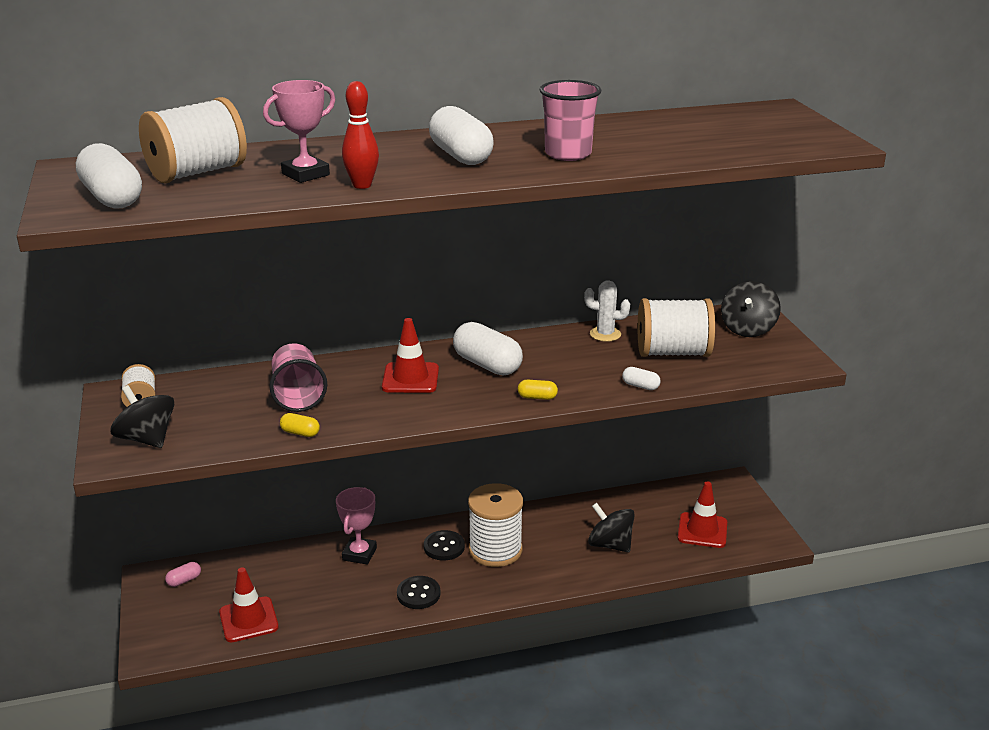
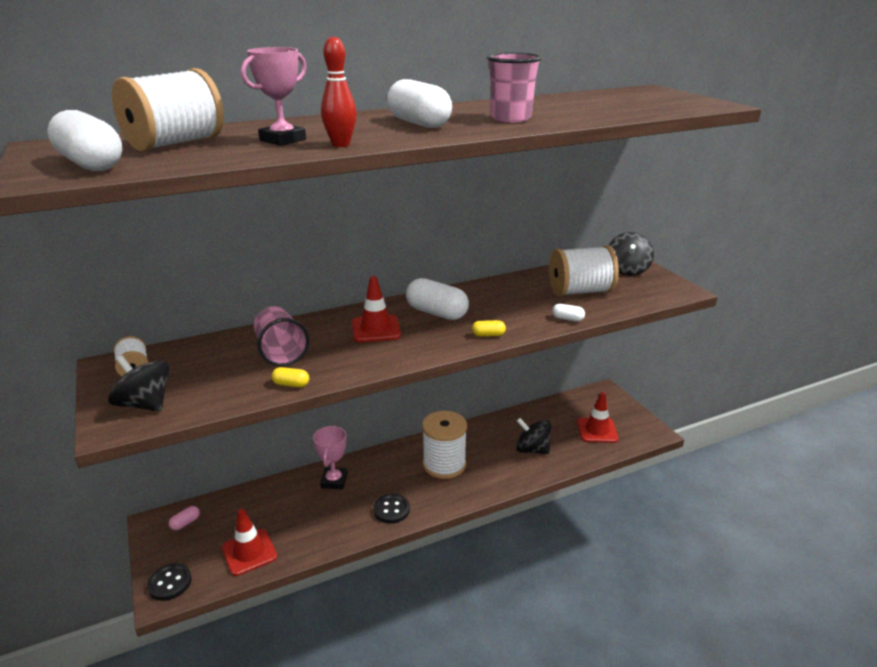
camera: 10 degrees left, 0 degrees up
(444, 547) = (402, 467): black button -> black button (170, 583)
(605, 334) = (521, 282): white cactus -> none

